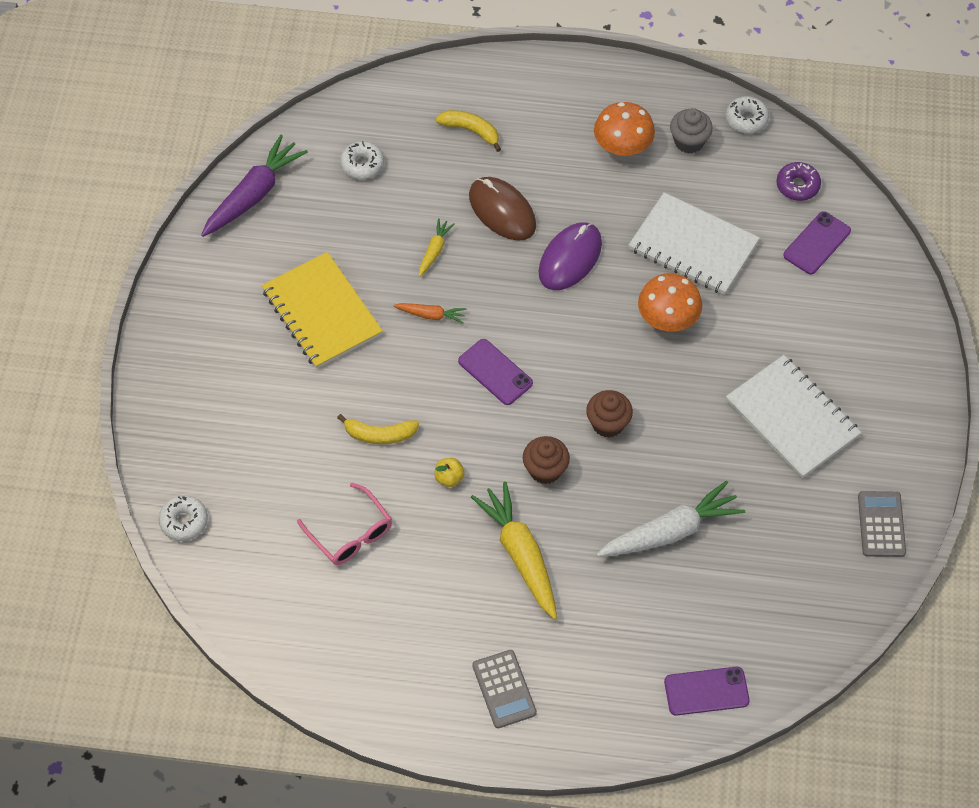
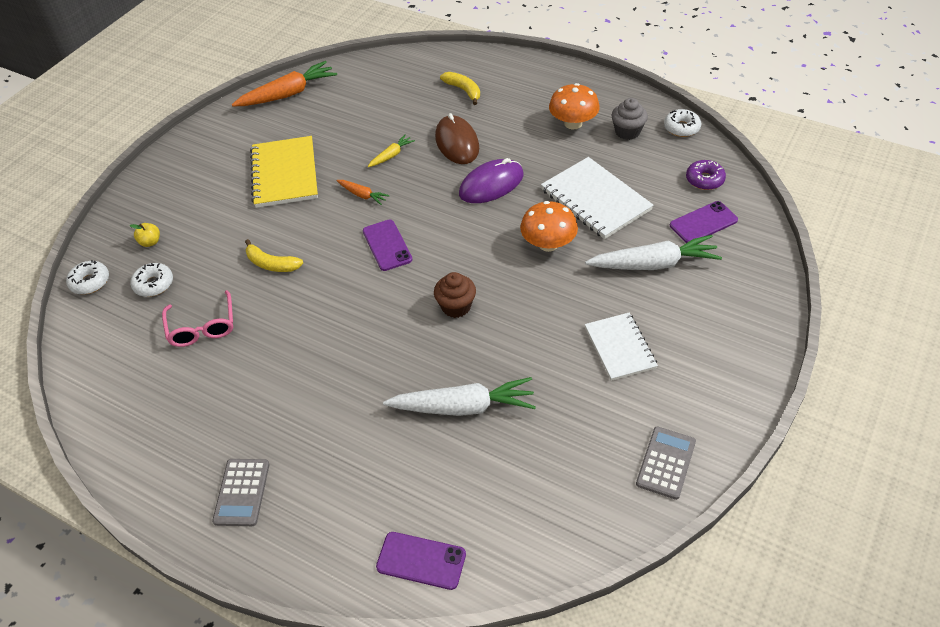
camera: 25 degrees right, 10 degrees down
(254, 194) = (288, 94): purple carrot -> orange carrot
(362, 165) = (373, 93): white donut -> white donut (154, 284)
(449, 478) = (304, 309): yellow apple -> yellow apple (150, 242)
(520, 554) = (324, 385): yellow carrot -> none
(545, 470) = (384, 326): brown cupcake -> none
(786, 310) = (654, 264): none -> white carrot
(792, 418) = (620, 347): white notebook -> white notebook, size x0.65

